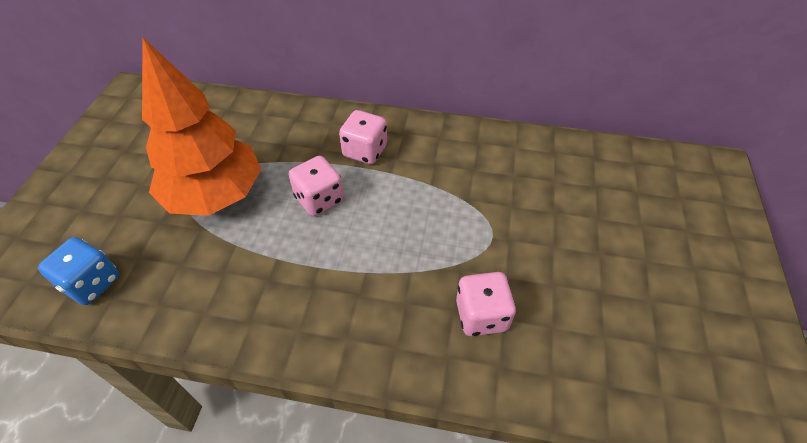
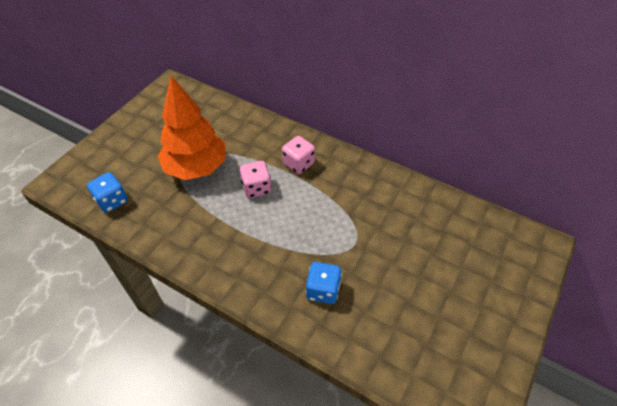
camera: 20 degrees right, 0 degrees up
(481, 315) = (323, 290): pink dice -> blue dice

